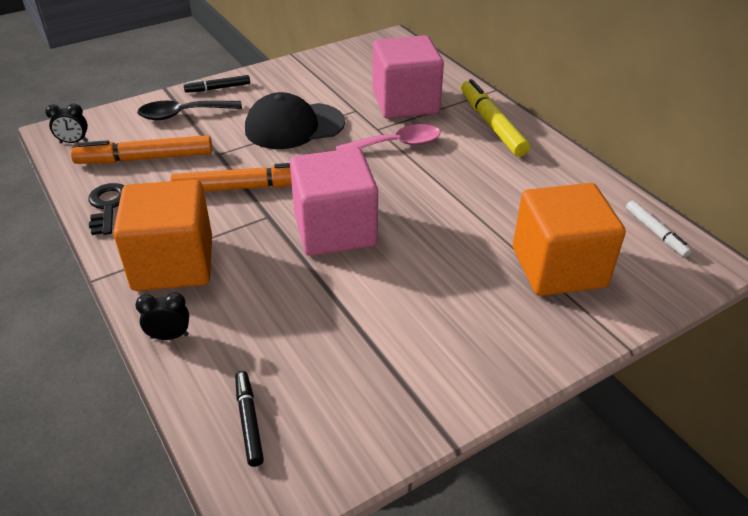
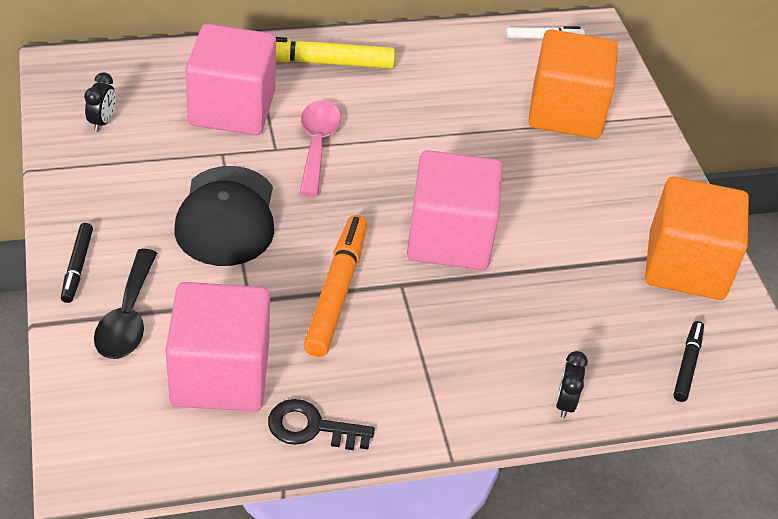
camera: 75 degrees left, 5 degrees up
(74, 142) = (130, 449): black clock -> black clock (102, 122)
(145, 158) = (220, 375): orange marker -> pink cube
(173, 264) = (452, 381): orange cube -> orange cube (686, 266)
(249, 421) = (687, 365): black marker -> black marker turned 105 degrees clockwise

